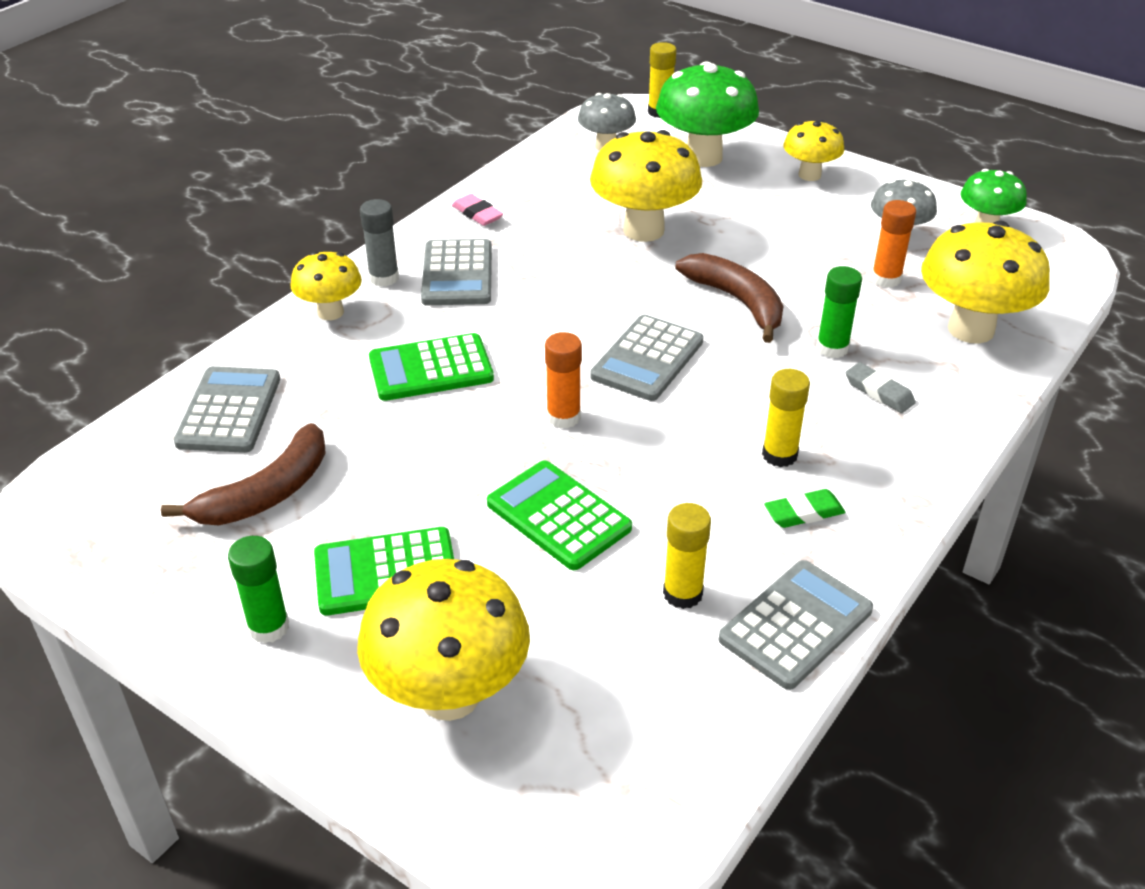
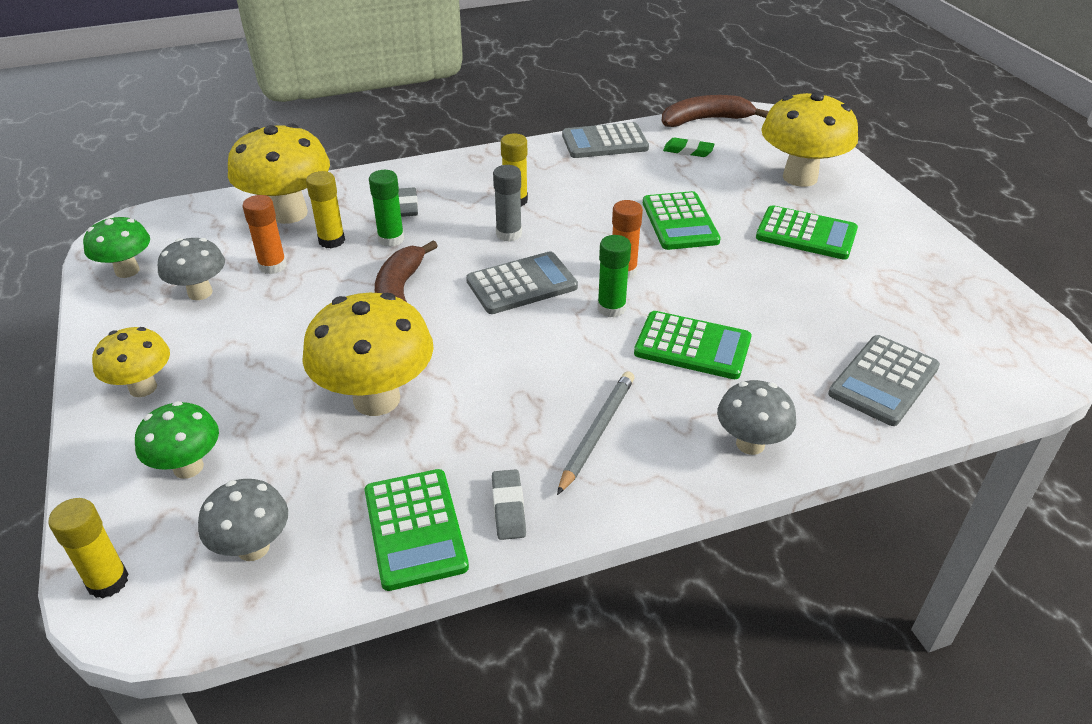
camera: 145 degrees left, 0 degrees up
(267, 493) = (869, 306): brown banana -> brown banana (705, 120)
(268, 627) = (890, 235): green glue stick -> green glue stick (611, 308)
(330, 312) = (750, 444): yellow mushroom -> grey mushroom
(384, 278) = (673, 463): grey glue stick -> grey glue stick (509, 234)
(457, 274) = (597, 432): grey calculator -> grey pencil
(477, 214) = (508, 508): pink eraser -> grey eraser
(524, 185) = (415, 529): none -> green calculator
(682, 593) = (646, 169): yellow glue stick -> yellow glue stick (331, 241)
(703, 157) = (188, 467): green mushroom -> green mushroom, size x0.58
(804, 513) = (541, 174): green eraser -> green eraser (688, 151)

